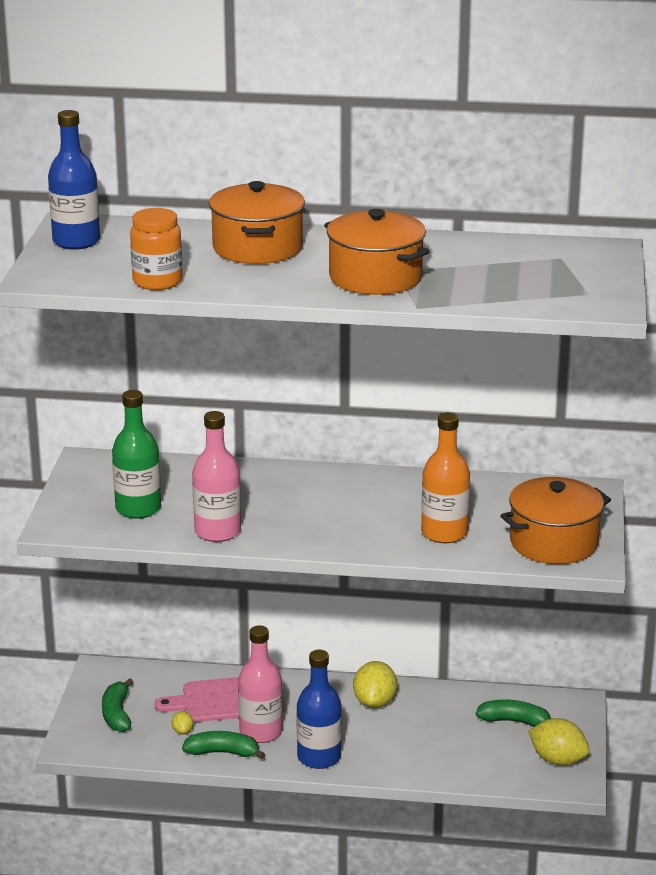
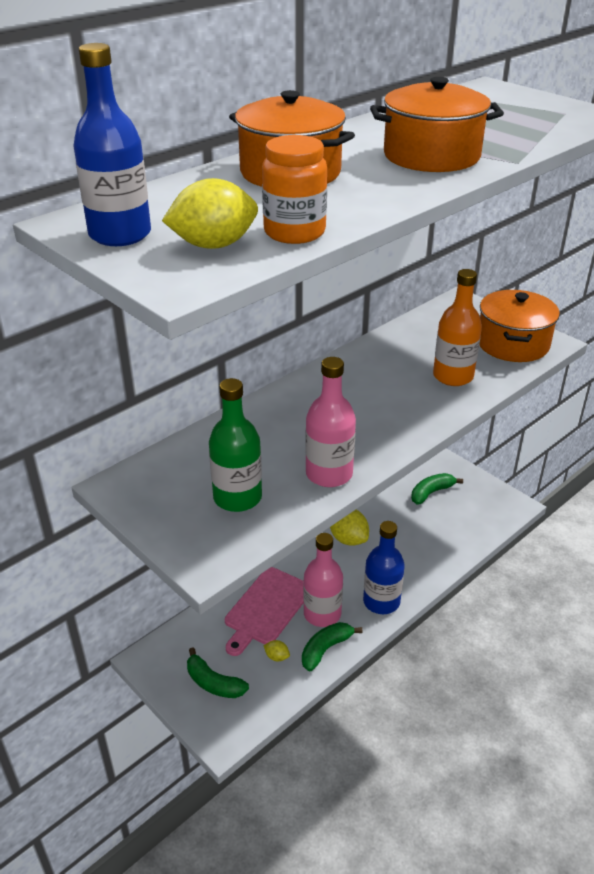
camera: 50 degrees left, 10 degrees up
(558, 760) = (486, 499): yellow lemon -> yellow lemon (214, 245)

